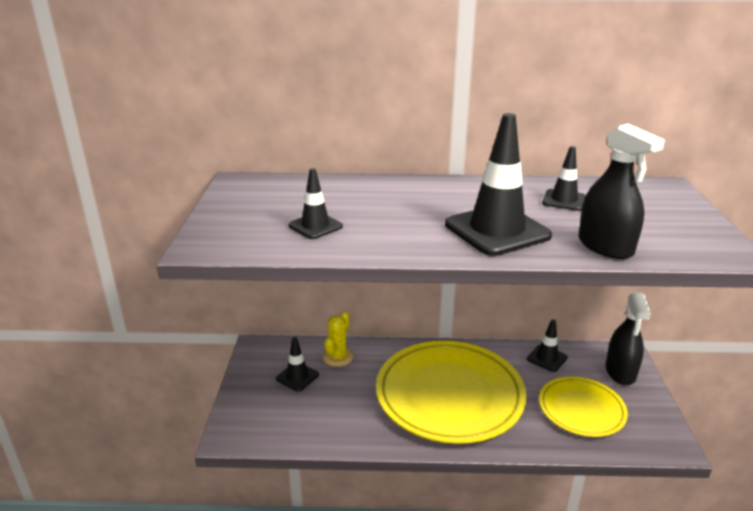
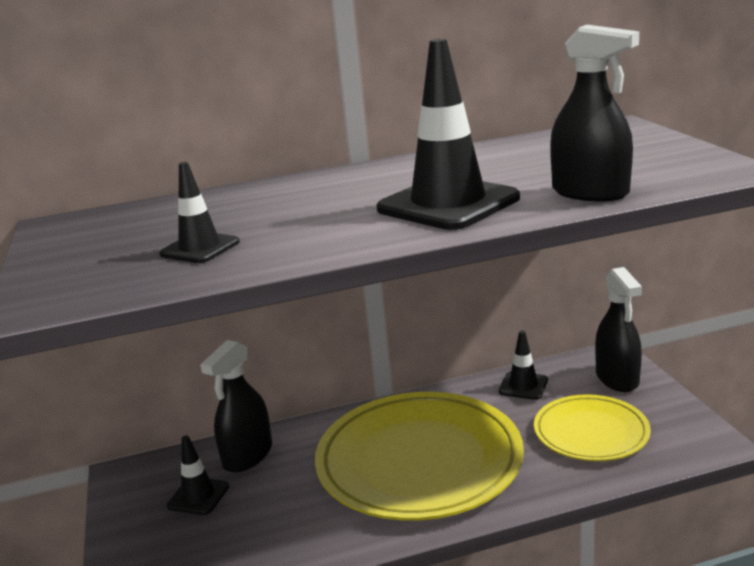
camera: 15 degrees left, 5 degrees down
(338, 357) = (248, 456): yellow cactus -> black spray bottle
(564, 200) = (511, 160): black traffic cone -> none

